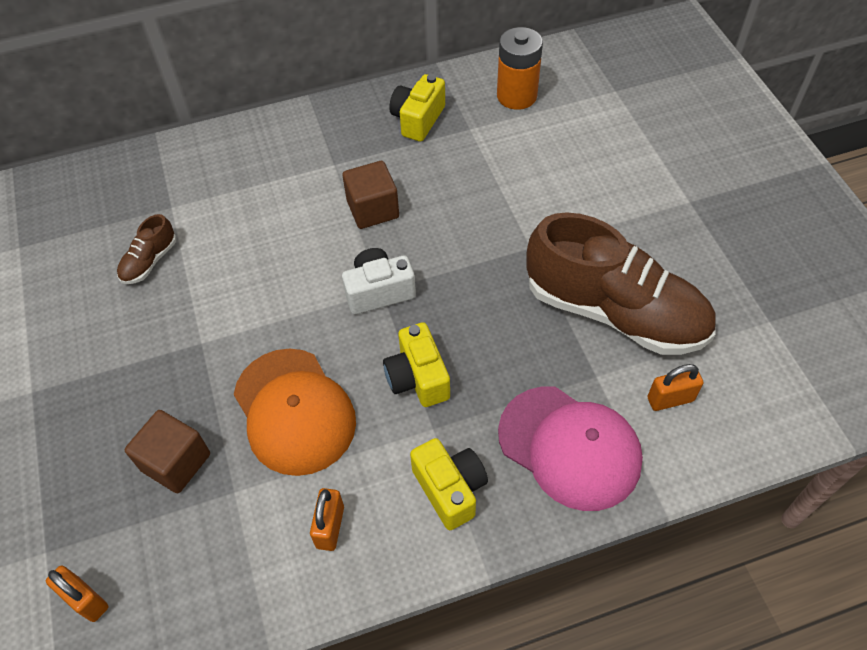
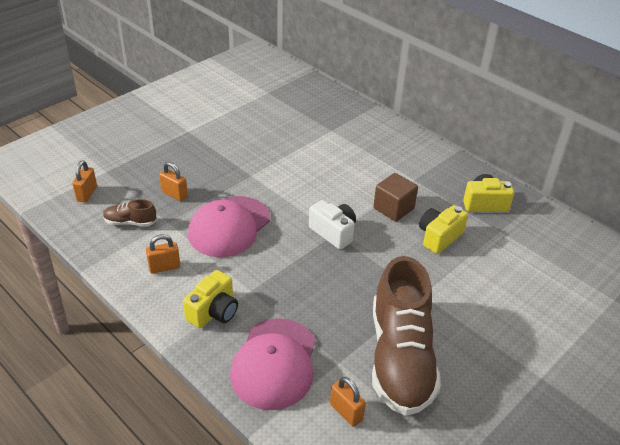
camera: 60 degrees right, 15 degrees down
(150, 261) = (290, 137): brown shoe -> brown shoe (130, 222)
(176, 462) = (174, 194): brown cube -> orange padlock
(294, 411) = (229, 226): orange cap -> pink cap
(417, 378) = (282, 271): yellow camera -> yellow camera (439, 237)
(516, 96) = (553, 245): orange battery -> none

